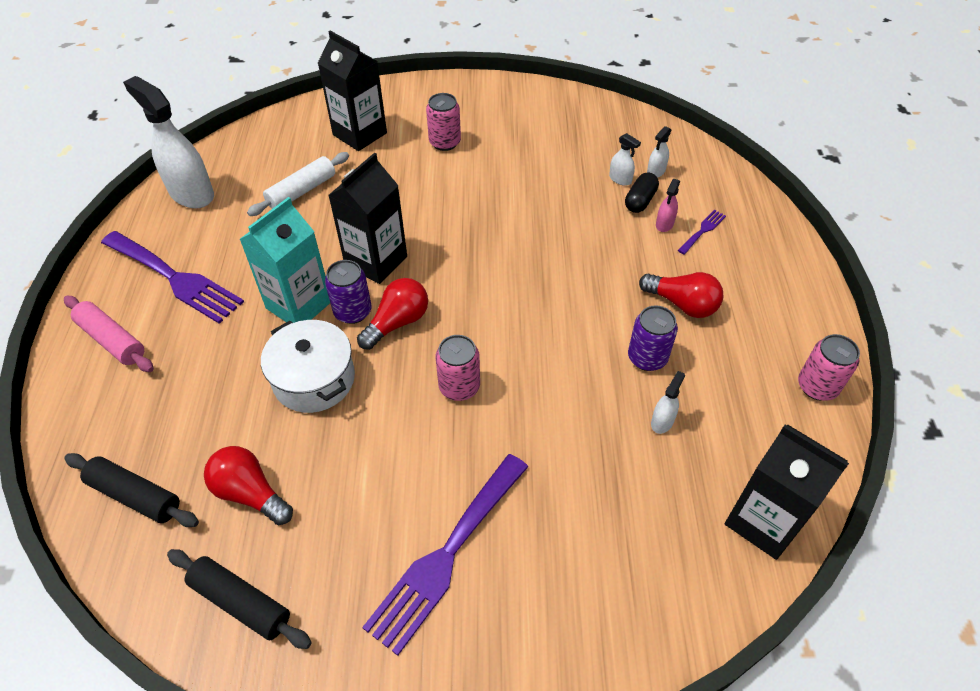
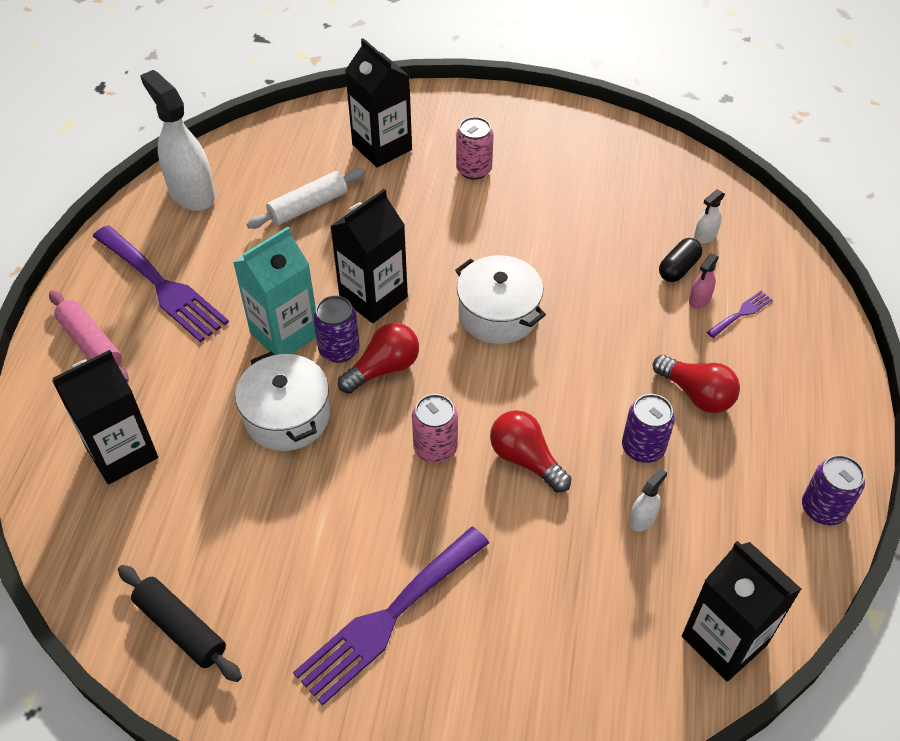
camera: 10 degrees right, 0 degrees up
(135, 496) = (94, 507): black rolling pin -> none
(156, 438) = (122, 452): none -> black carton
(250, 493) = (206, 523): red light bulb -> red light bulb (526, 459)
(492, 260) = (498, 314): none -> white pot
(620, 179) = (662, 239): white spray bottle -> none
(817, 386) = (823, 508): pink can -> purple can

